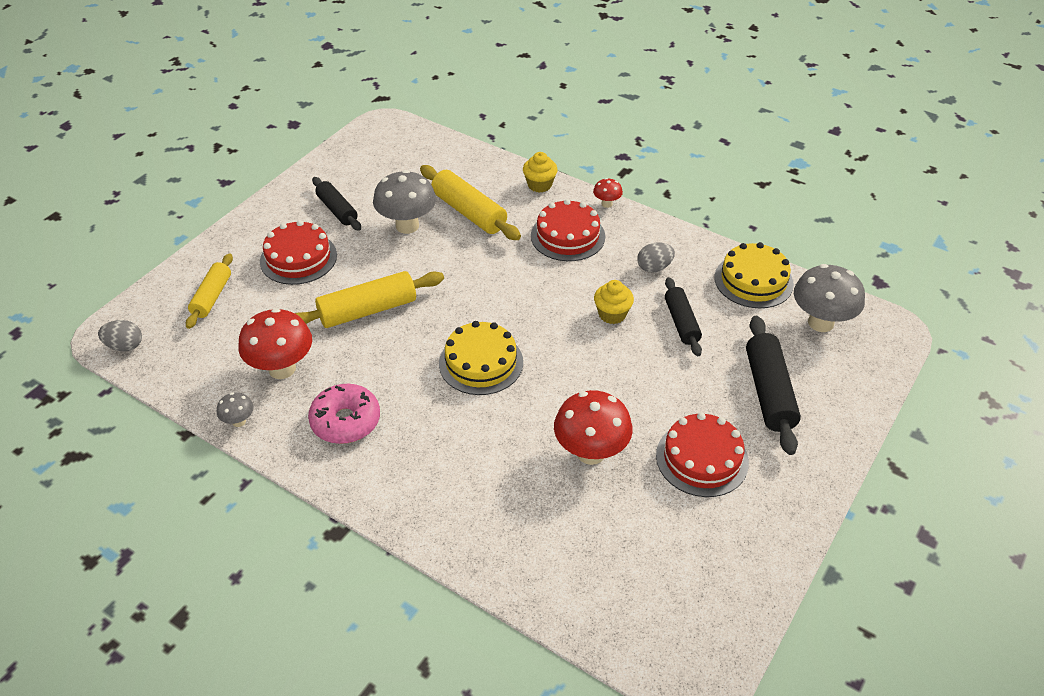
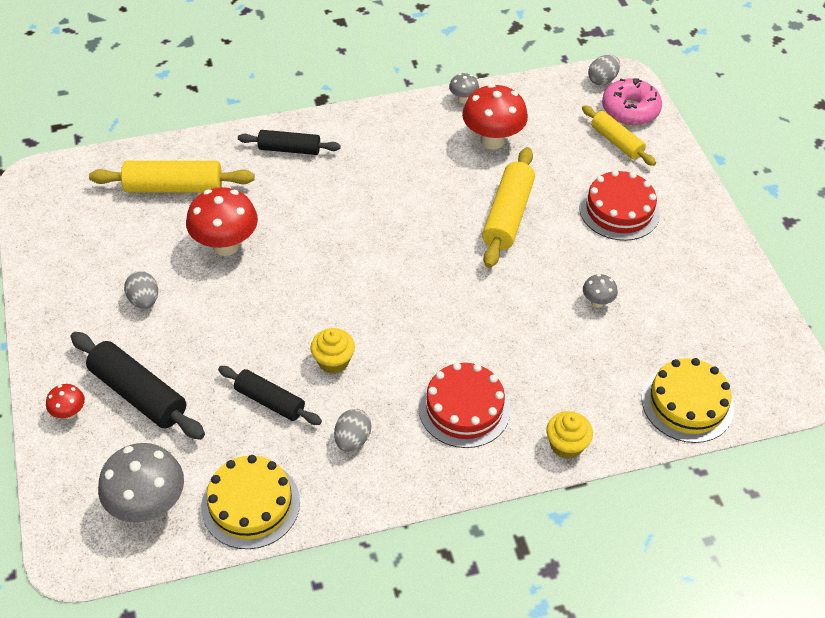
camera: 130 degrees right, 5 degrees up
(337, 210) = (668, 268): black rolling pin -> black rolling pin (289, 149)
(346, 421) = (404, 145): pink donut -> pink donut (630, 110)
(407, 226) = (597, 302): grey mushroom -> grey mushroom, size x0.48
(469, 212) = (575, 358): yellow rolling pin -> yellow rolling pin (174, 187)
(481, 362) = (377, 244): yellow cake -> yellow cake (687, 403)
(606, 204) = (480, 479): red mushroom -> red mushroom (69, 413)
(702, 459) = (144, 300): red cake -> grey egg

